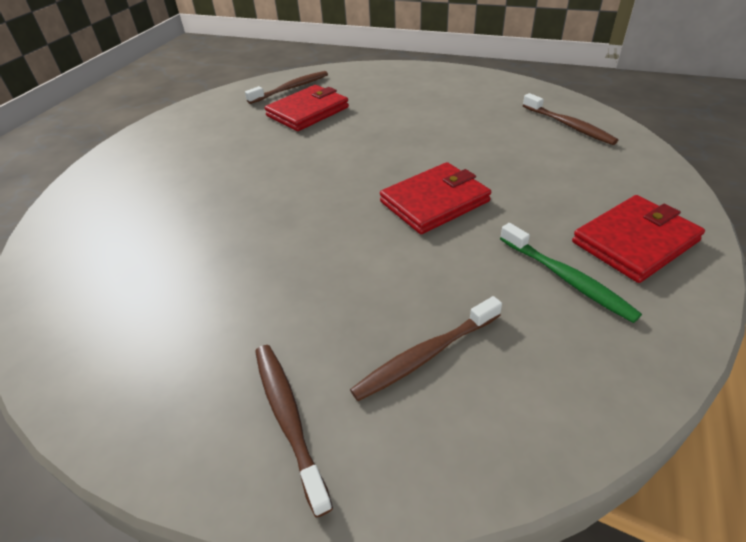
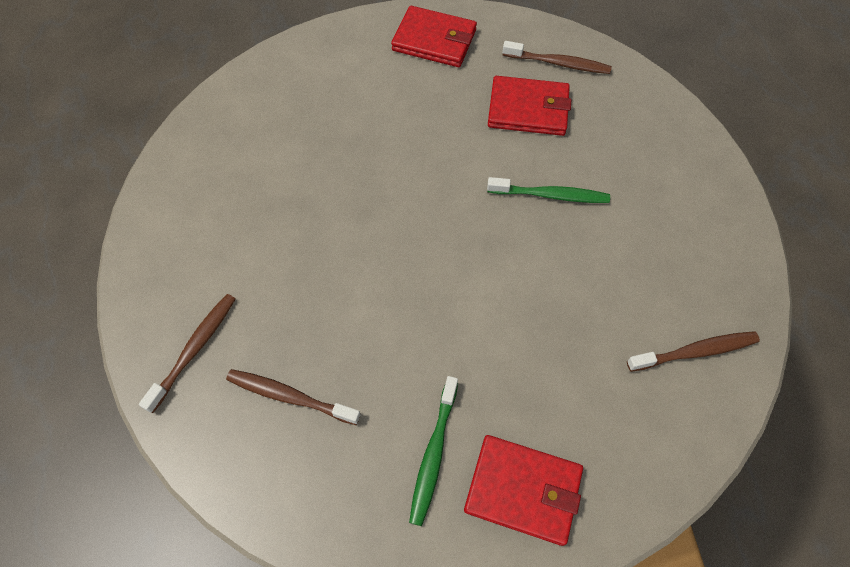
camera: 50 degrees right, 20 degrees up
(387, 130) = (550, 195): none -> green toothbrush
(434, 201) = (465, 303): red wallet -> red wallet (434, 40)
(568, 125) = (695, 351): brown toothbrush -> brown toothbrush turned 120 degrees counterclockwise

